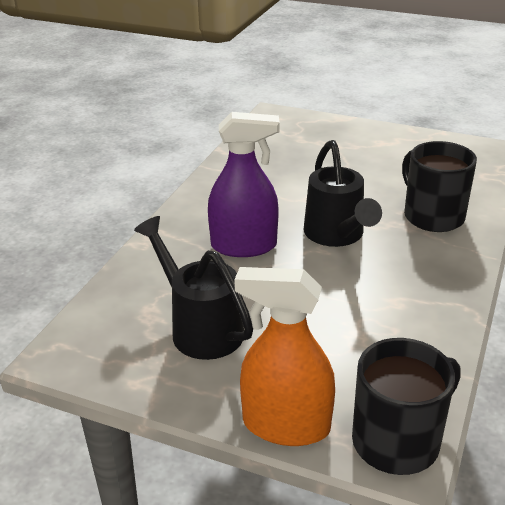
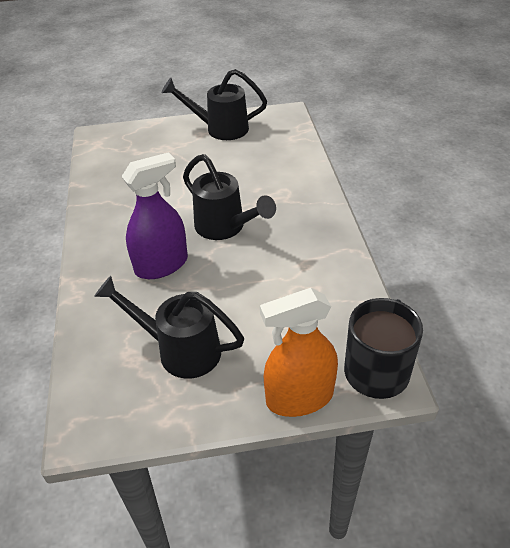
camera: 30 degrees left, 10 degrees up
(407, 143) = (220, 129): none -> black watering can
(432, 216) = (280, 185): black mug -> none

